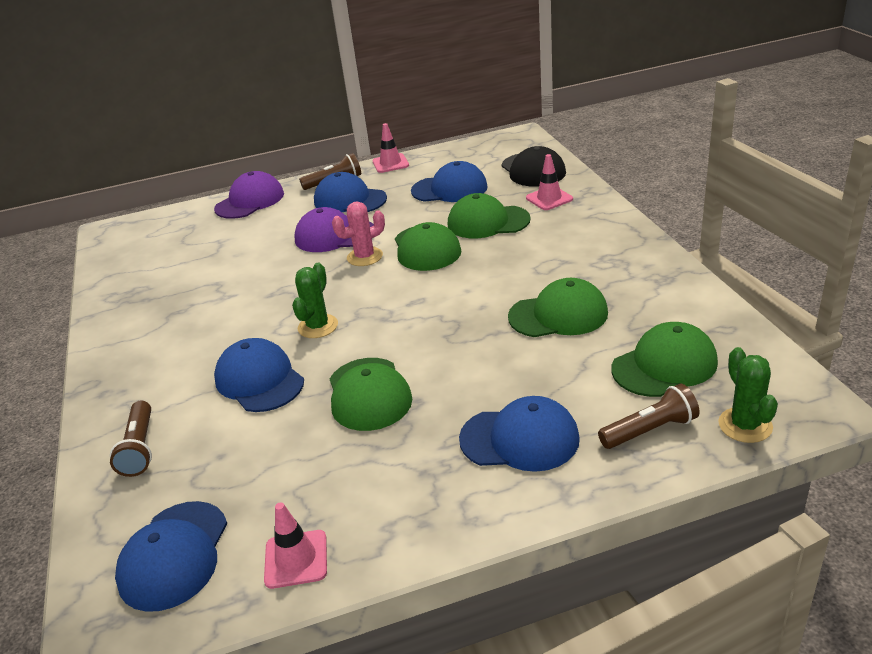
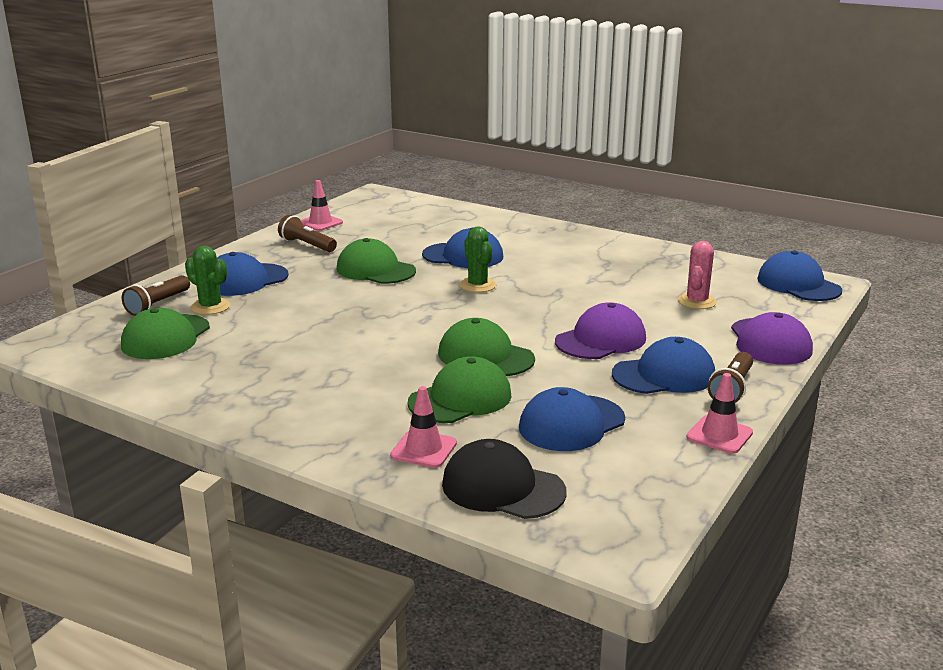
camera: 135 degrees right, 10 degrees down
(140, 448) = (476, 222): brown flashlight -> brown flashlight (307, 245)
(174, 555) = (383, 210): blue cap -> blue cap (798, 284)
(365, 257) = (533, 333): pink cactus -> pink cactus (697, 301)
(558, 315) = (285, 343): green cap -> none
(745, 425) = (88, 323): green cactus -> green cactus (210, 307)

